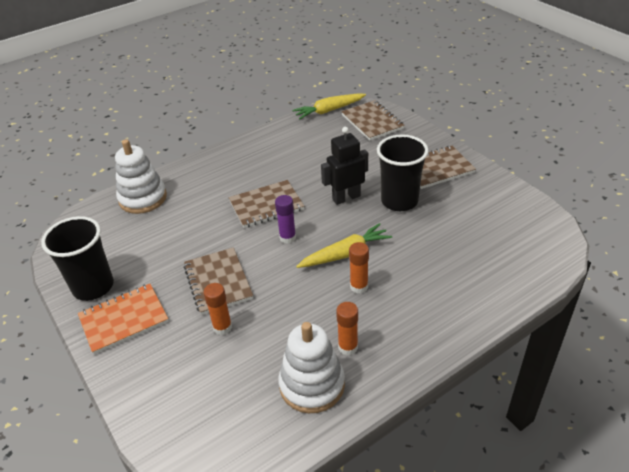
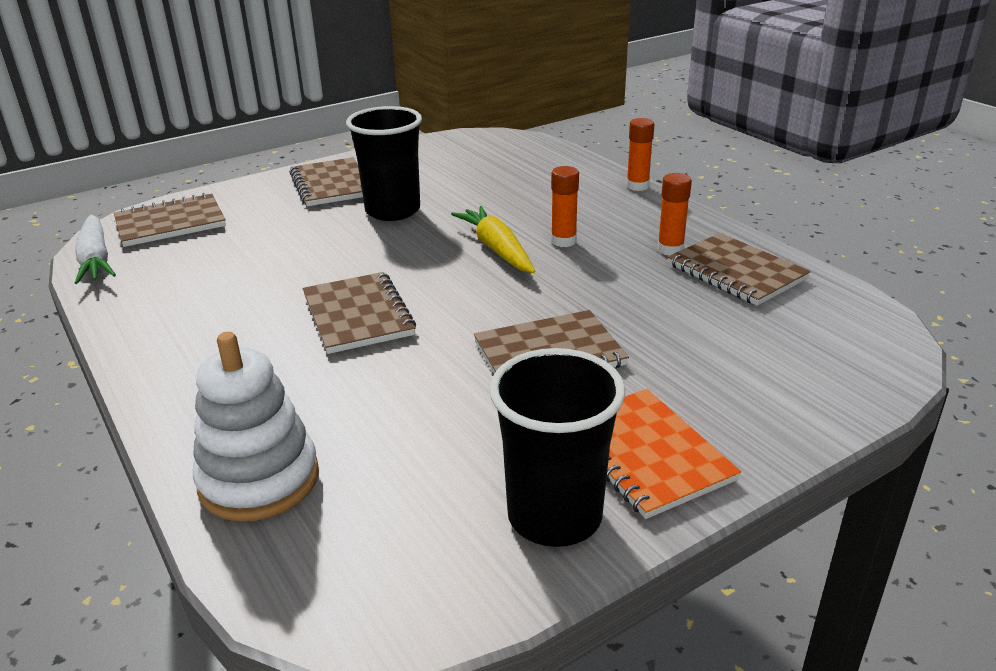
camera: 90 degrees left, 10 degrees down
(222, 327) = (650, 343): orange glue stick -> orange glue stick (637, 186)
(287, 237) = (450, 294): purple glue stick -> none
(312, 385) = (736, 272): white stacking toy -> brown notebook
(329, 111) = (96, 259): yellow carrot -> white carrot
(346, 197) = (367, 247): black robot -> none

